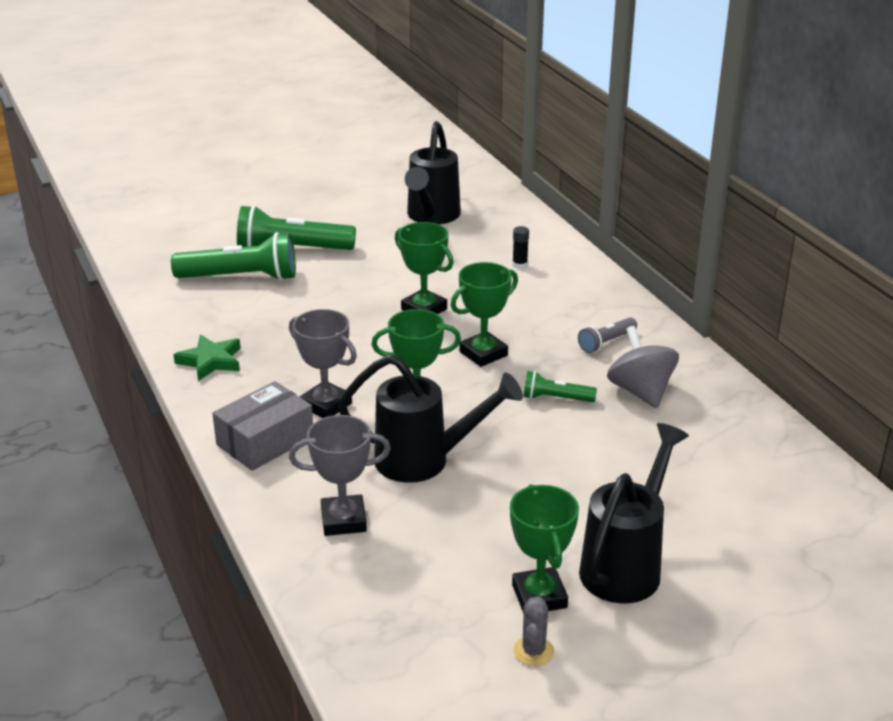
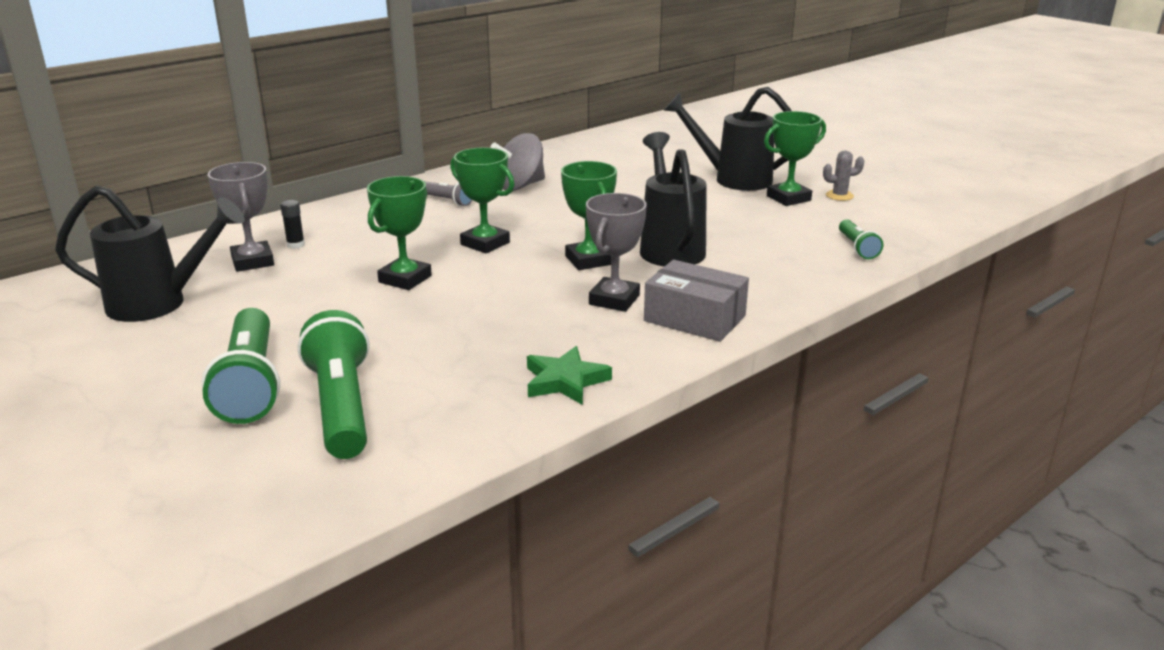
camera: 105 degrees left, 5 degrees down
(343, 520) = (774, 266): grey trophy -> grey trophy (253, 261)
(555, 398) = (546, 211): green flashlight -> green flashlight (857, 248)

